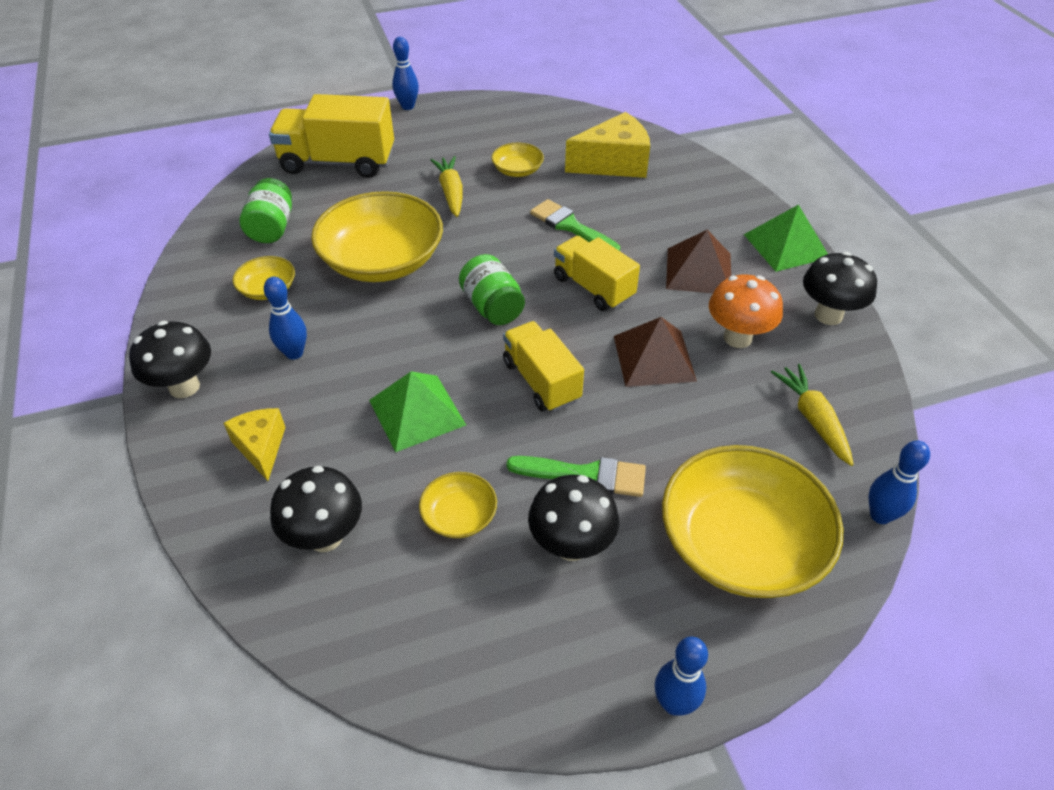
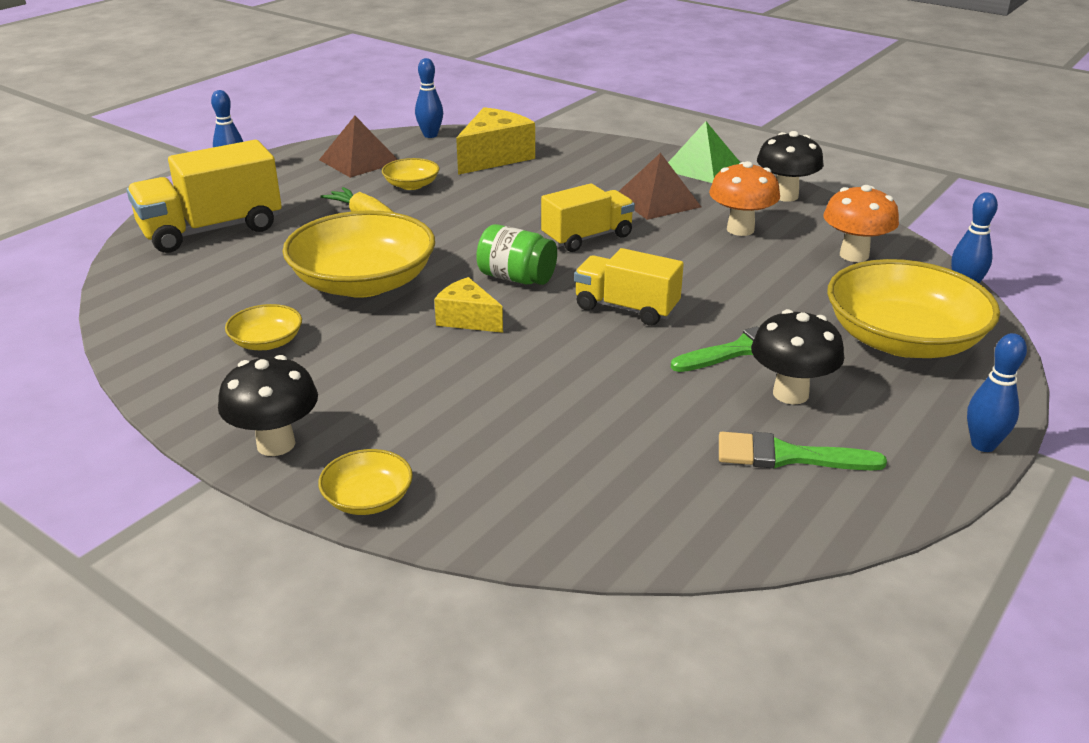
camera: 35 degrees left, 15 degrees down
(261, 448) = (428, 452): yellow cheese -> yellow cheese (467, 319)
(272, 228) = (204, 298): green jar -> none
(294, 353) = (365, 375): blue bowling pin -> blue bowling pin (430, 135)
(325, 537) = (581, 481): black mushroom -> none
(417, 412) = (546, 368): green pyramid -> none
(459, 516) = (679, 416): yellow bowl -> yellow bowl (368, 499)
(570, 226) = (513, 206): green brush -> green brush (787, 456)
(593, 288) = (587, 237): yellow truck -> yellow truck turned 135 degrees clockwise
(654, 358) = (695, 262): brown pyramid -> brown pyramid (359, 161)
(813, 419) = (854, 255): yellow carrot -> orange mushroom

